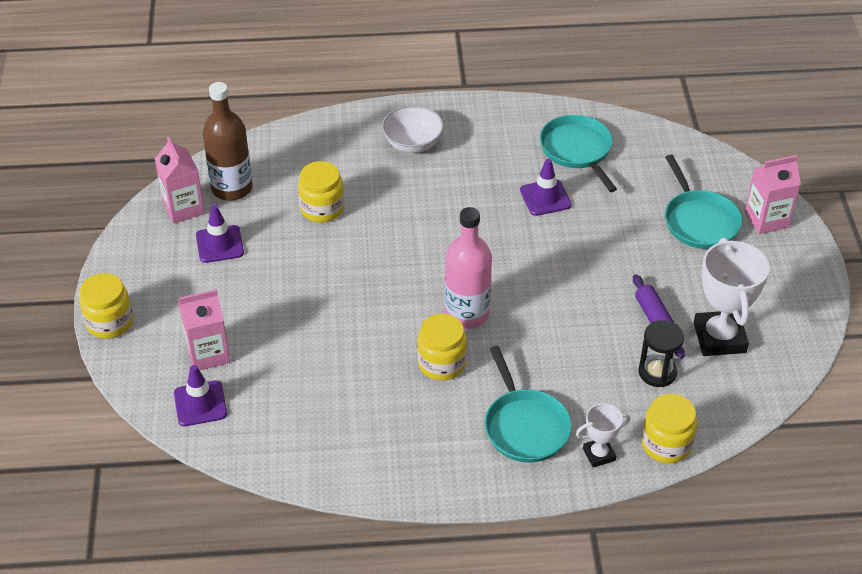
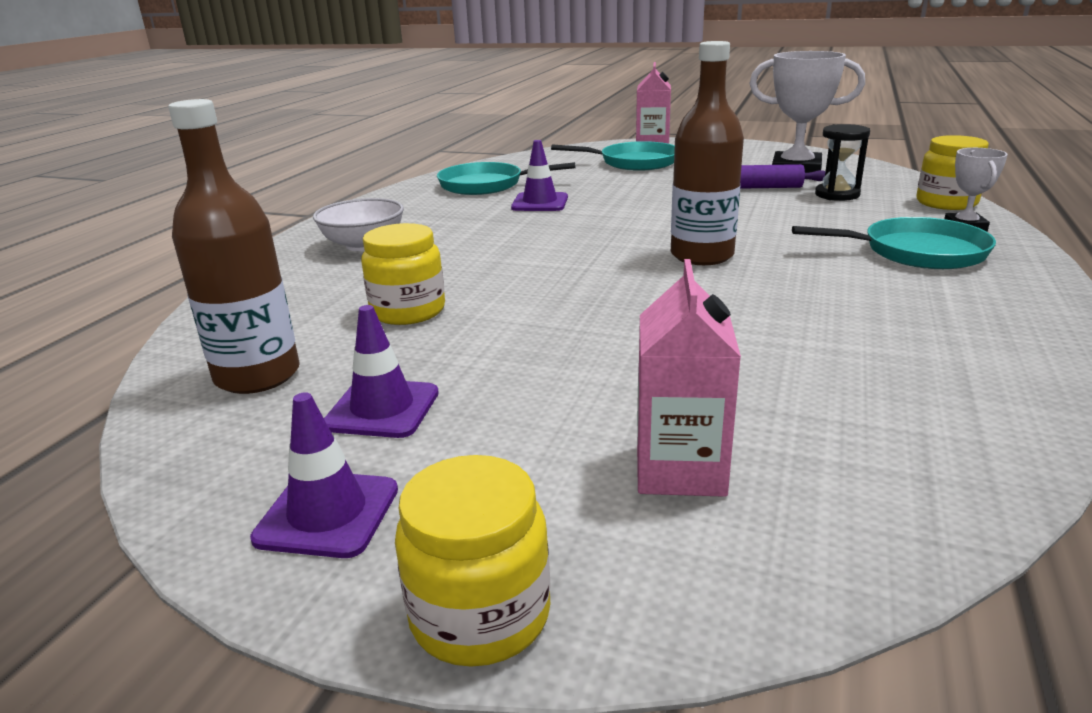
camera: 65 degrees left, 20 degrees down
(183, 208) = (234, 434): pink carton -> none
(200, 404) = (832, 504): purple traffic cone -> purple traffic cone (327, 514)
(441, 363) = (788, 279): yellow jar -> none
(467, 314) = (702, 255): pink bottle -> brown bottle

